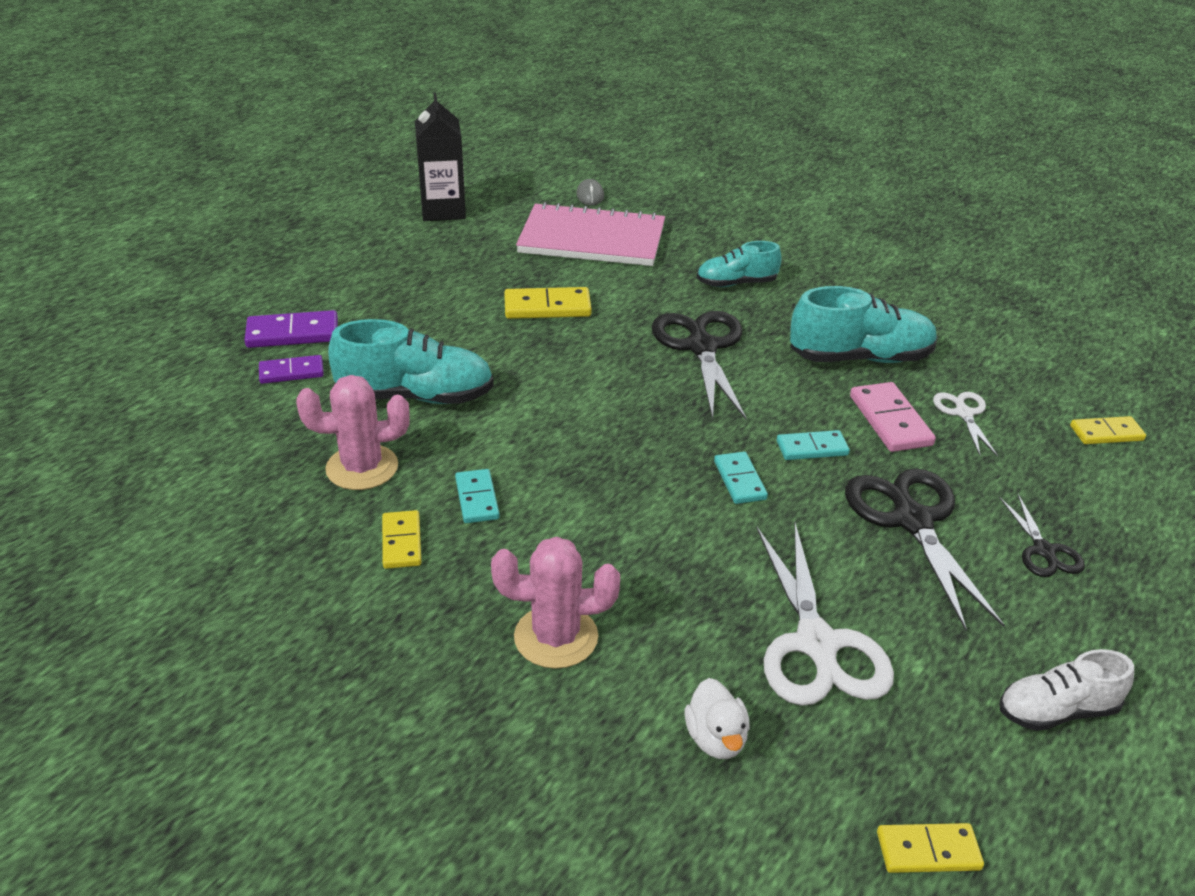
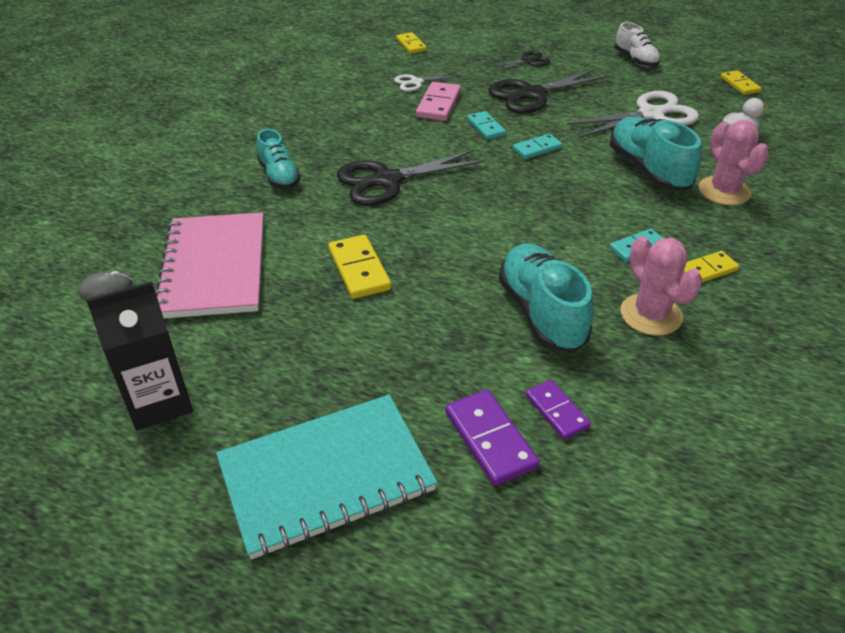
camera: 105 degrees left, 5 degrees up
(321, 262) = (326, 476): none -> turquoise notebook
(860, 358) = (369, 117): turquoise shoe -> turquoise shoe (648, 170)
(890, 421) = (439, 104): pink domino -> pink domino turned 45 degrees counterclockwise

